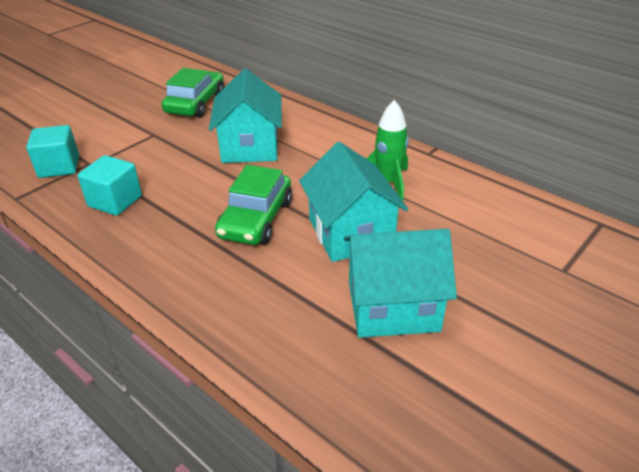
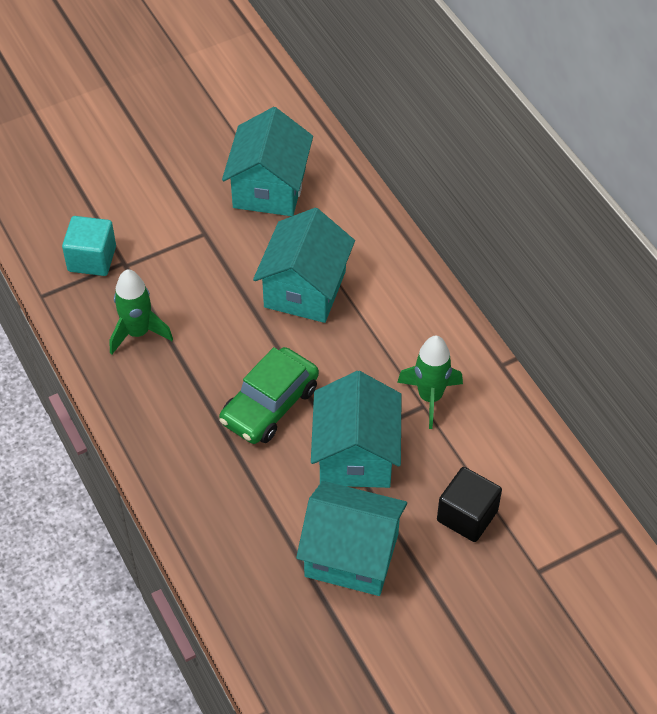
camera: 20 degrees right, 15 degrees up
(115, 201) = (138, 332): turquoise cube -> green rocket
(195, 103) = (269, 188): green car -> turquoise house
(474, 248) = (467, 516): none -> black cube

